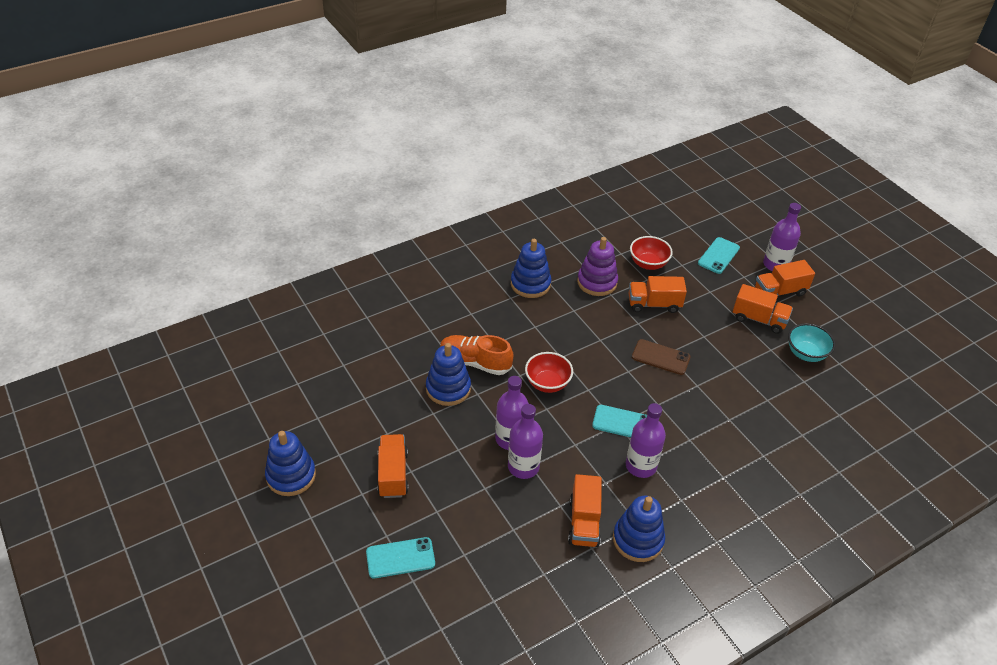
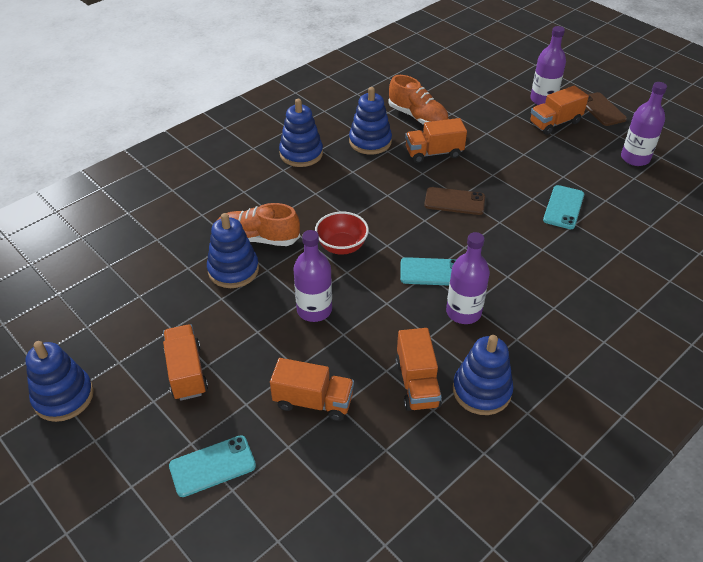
camera: 10 degrees left, 0 degrees up
(523, 467) = (335, 336): purple bottle -> purple bottle (635, 158)
(597, 282) = (370, 142): purple stacking toy -> blue stacking toy
(648, 264) = (418, 117): red bowl -> orange shoe
(718, 255) = (485, 100): turquoise phone -> turquoise phone (563, 207)
(759, 319) = (542, 151): orange truck -> orange truck (313, 401)
(806, 353) = (598, 174): turquoise bowl -> none
(830, 285) = (601, 109): none -> brown phone

